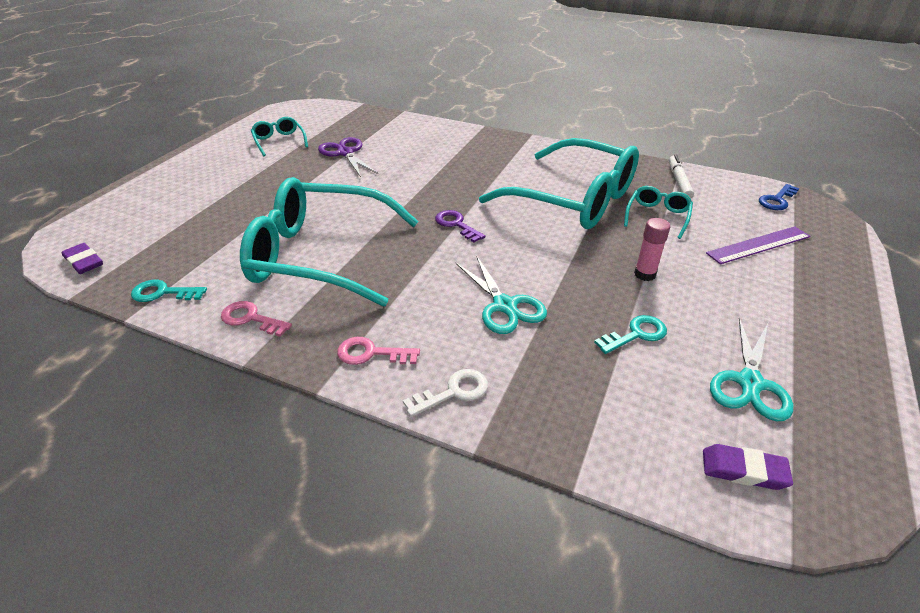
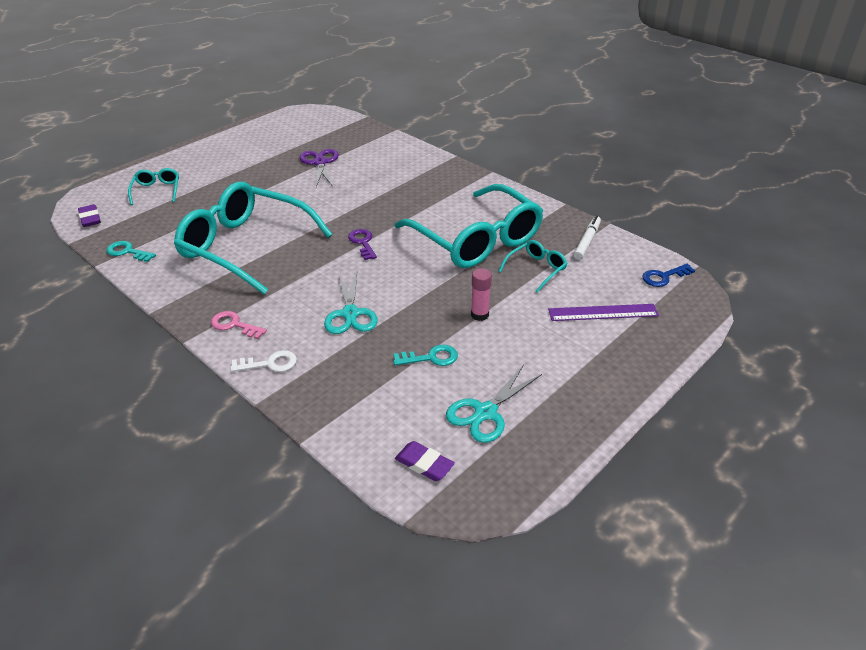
camera: 20 degrees right, 0 degrees up
(251, 318) = (172, 283): pink key -> none
(279, 141) = (275, 143): turquoise glasses -> turquoise glasses (157, 190)

